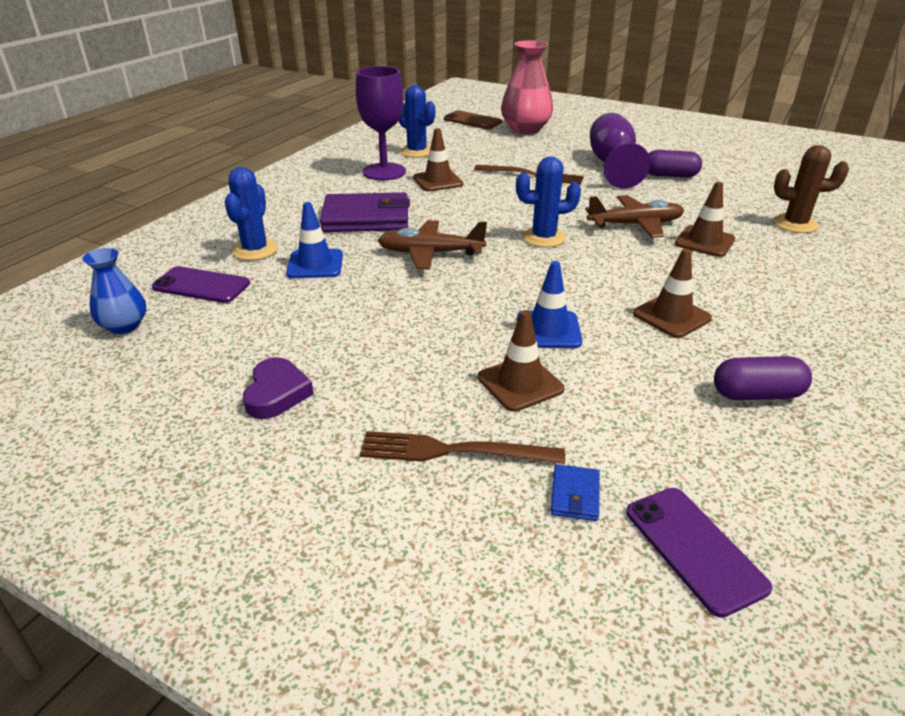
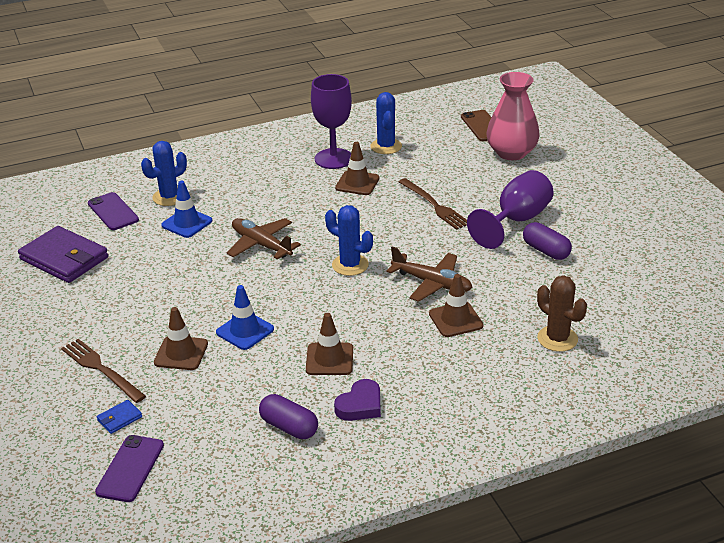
camera: 40 degrees right, 0 degrees up
(124, 326) = (51, 223): blue vase -> none
(276, 393) = (68, 298): purple heart -> purple heart (360, 405)
(366, 218) = (263, 198): purple wallet -> purple wallet (64, 258)

